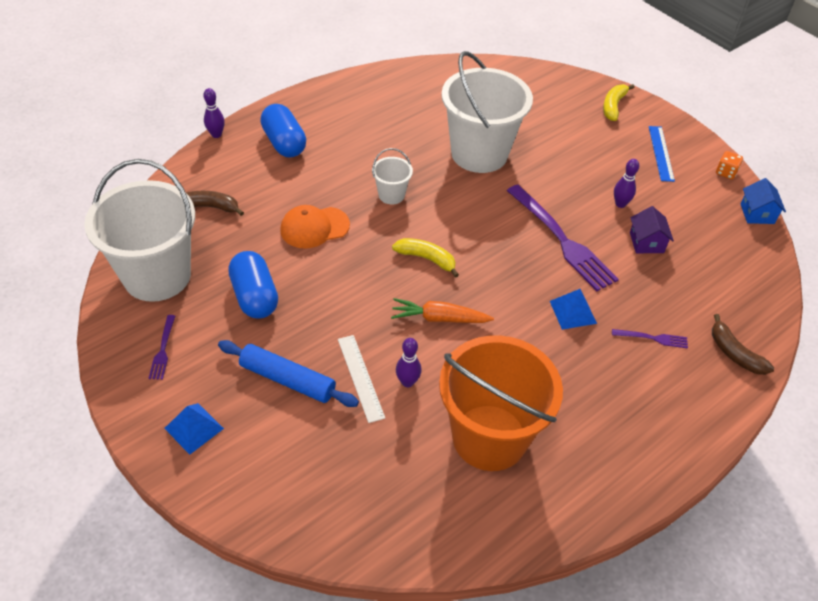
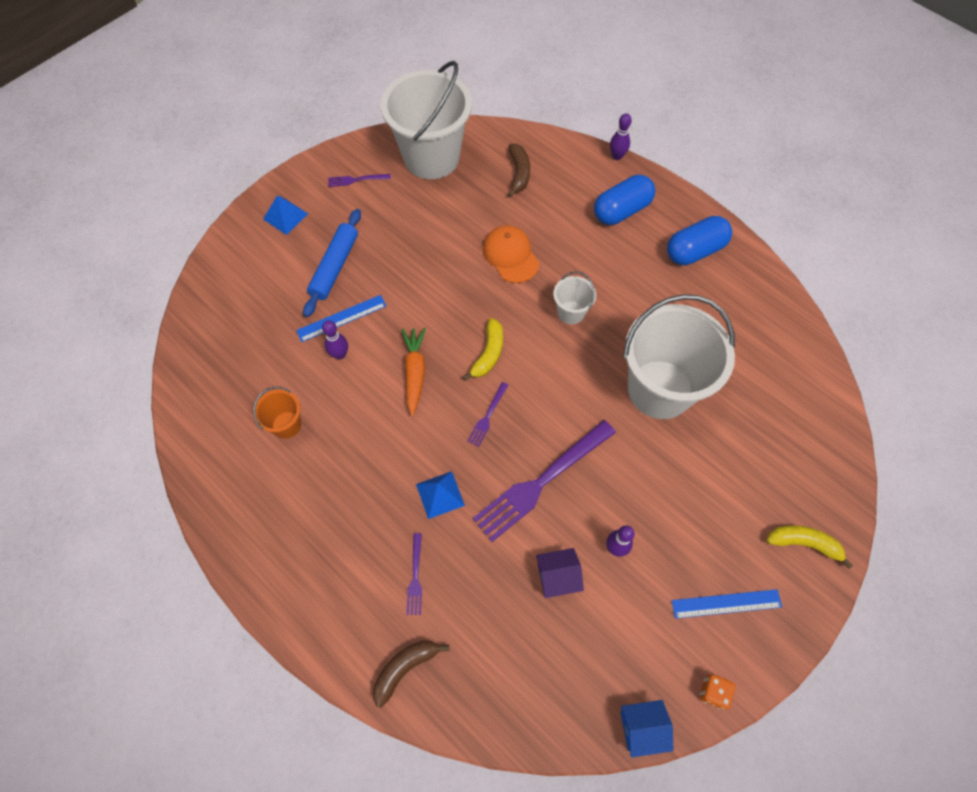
camera: 85 degrees right, 15 degrees up
(255, 296) = (419, 227): blue capsule -> blue capsule (695, 251)
(360, 377) = (341, 318): white ruler -> blue ruler
(489, 437) = (286, 425): orange bucket -> orange bucket, size x0.44
(495, 268) = (487, 416): none -> purple fork

